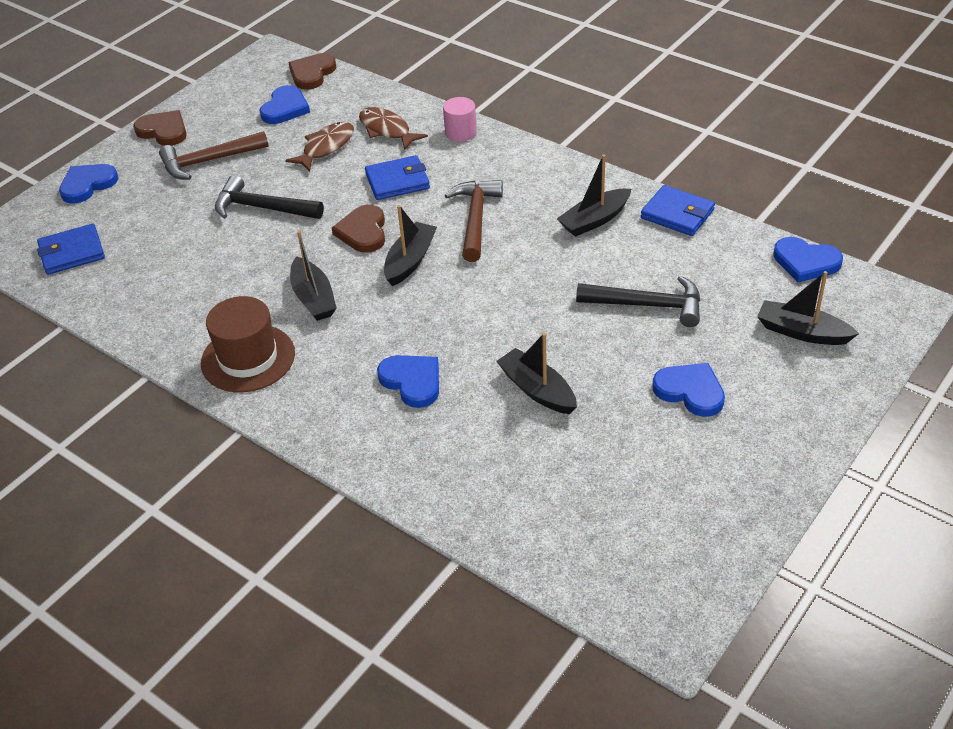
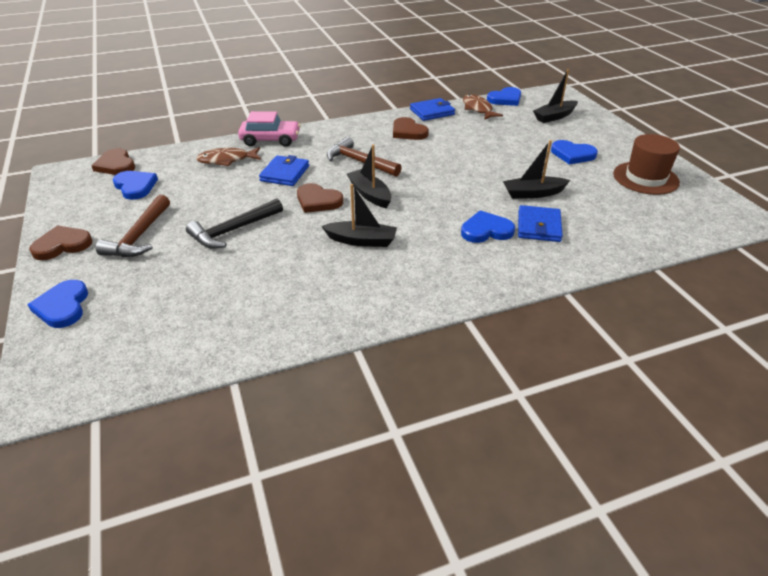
camera: 60 degrees left, 5 degrees down
(72, 252) = (143, 343): blue wallet -> blue wallet (538, 226)
(248, 358) = (394, 288): brown hat -> brown hat (645, 178)
(326, 147) = (207, 186): brown fish -> brown fish (478, 109)
(460, 132) = (270, 140): pink cylinder -> pink car
(594, 220) = (408, 132): black boat -> brown heart
(648, 305) = (495, 142): black hammer -> none
(690, 391) = (572, 154): blue heart -> blue heart turned 135 degrees counterclockwise

